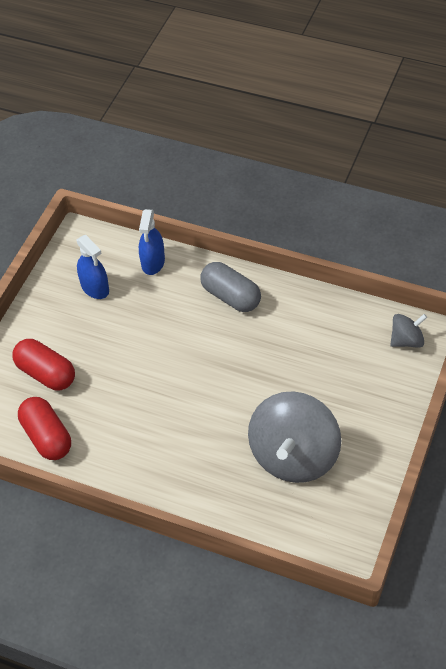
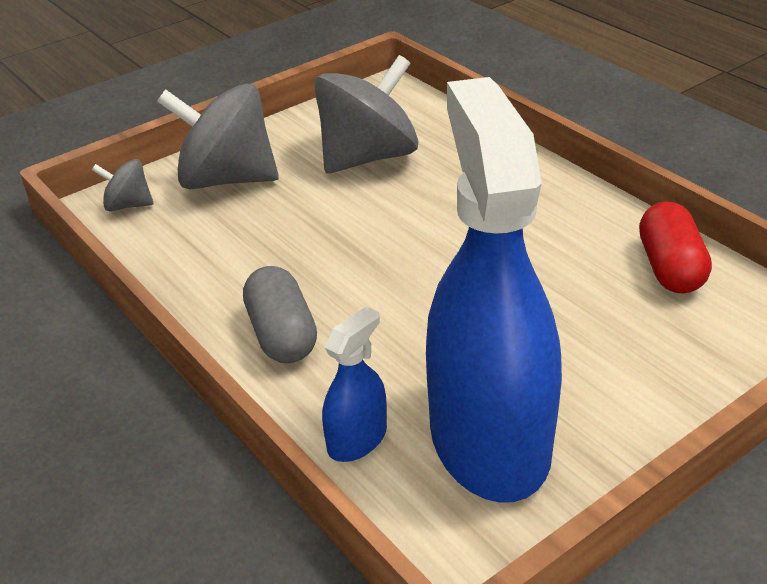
camera: 150 degrees left, 15 degrees down
(46, 373) = (640, 342): red capsule -> none
(95, 288) = (489, 439): blue spray bottle -> blue spray bottle, size x2.41
(369, 390) = (227, 179): none -> grey spinning top

